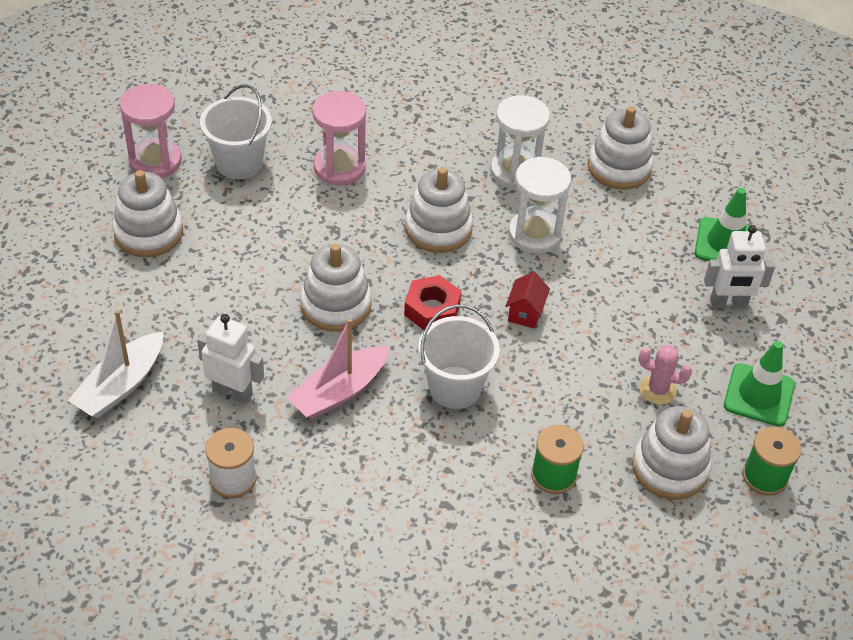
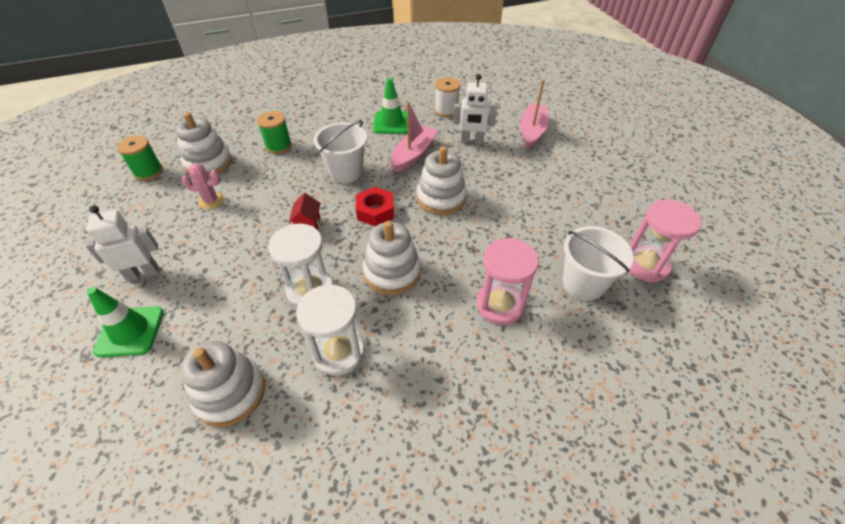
camera: 165 degrees right, 0 degrees up
(121, 385) = (532, 131): white boat -> pink boat
(149, 233) = (596, 210): white stacking toy -> none
(759, 395) = (137, 214): green traffic cone -> green traffic cone (392, 123)

